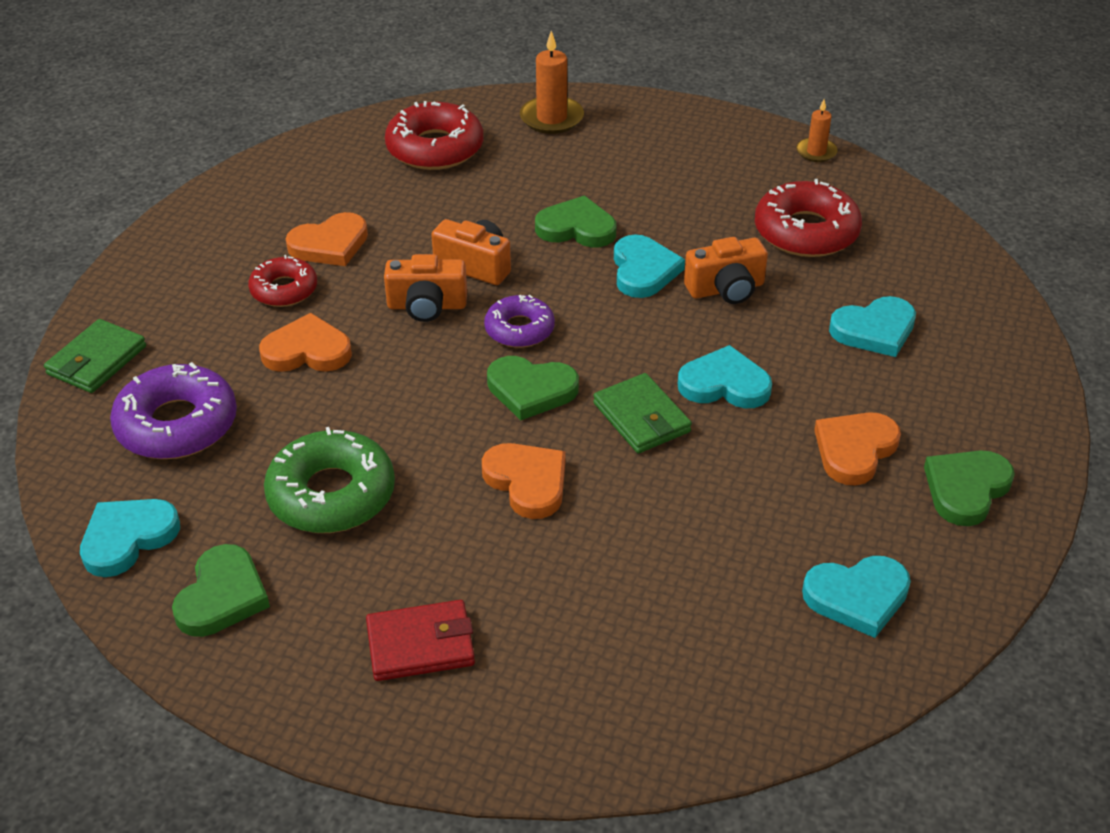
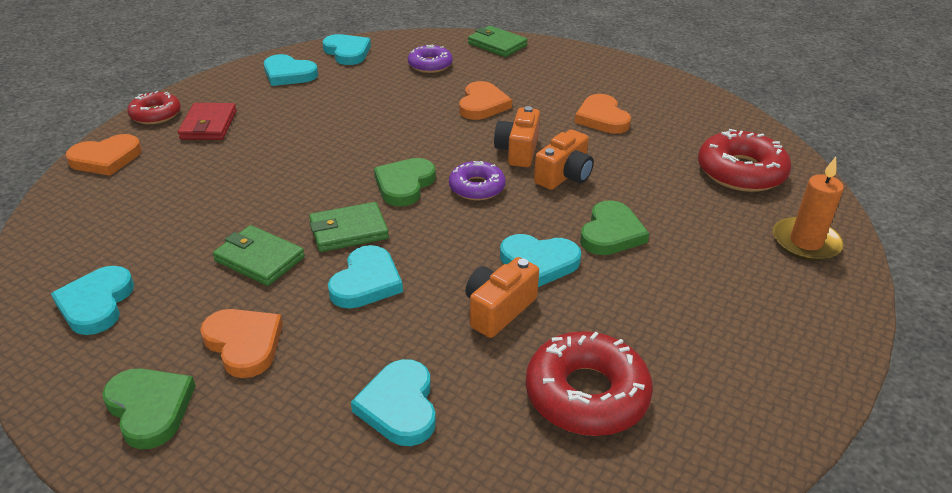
camera: 100 degrees right, 5 degrees down
(177, 424) = (430, 65): purple donut -> purple donut, size x0.62
(222, 596) = (288, 74): green heart -> turquoise heart
(284, 290) = (551, 100): red donut -> red donut (156, 114)
(331, 494) = (344, 106): green donut -> none
(527, 482) = (312, 173): orange heart -> orange heart (106, 159)
(722, 479) = (259, 259): none -> green wallet
(726, 289) = (498, 310): orange camera -> orange camera turned 45 degrees clockwise
(816, 152) = (762, 449): orange candle -> none

